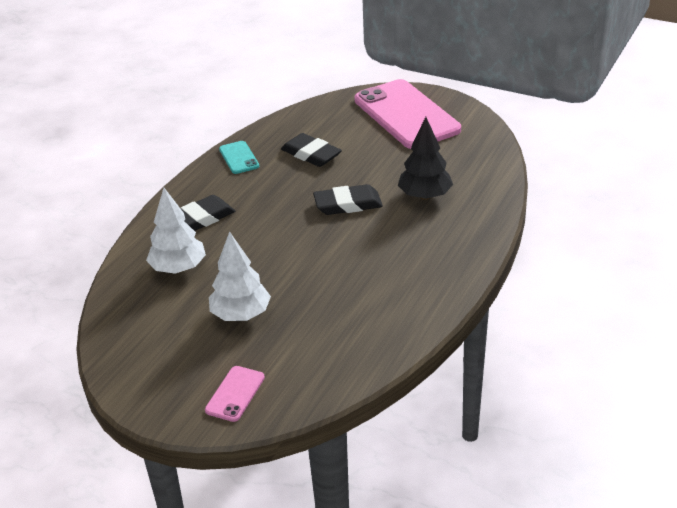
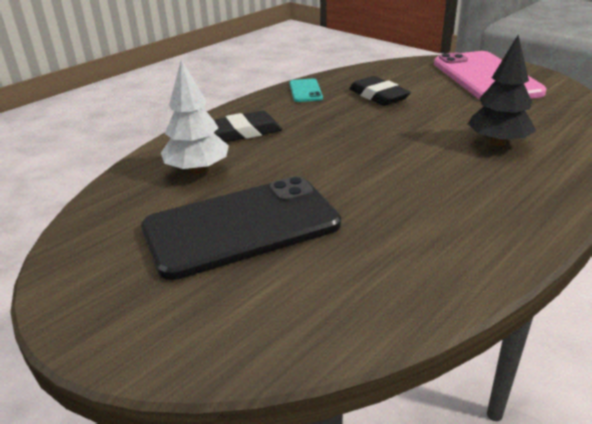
camera: 15 degrees right, 5 degrees down
(235, 394) = (186, 323): pink phone -> none
(241, 314) = (241, 226): white tree -> black phone
(348, 204) = (406, 139): black eraser -> none

